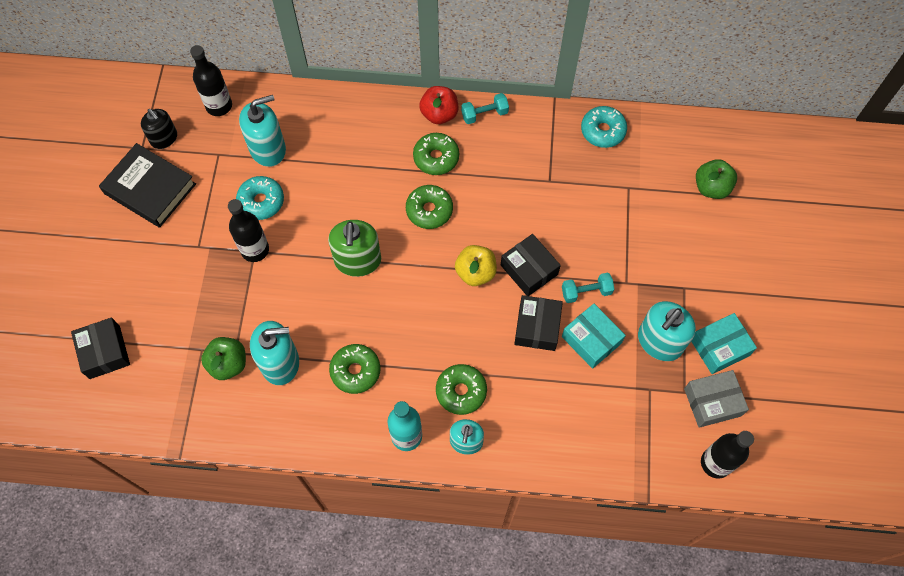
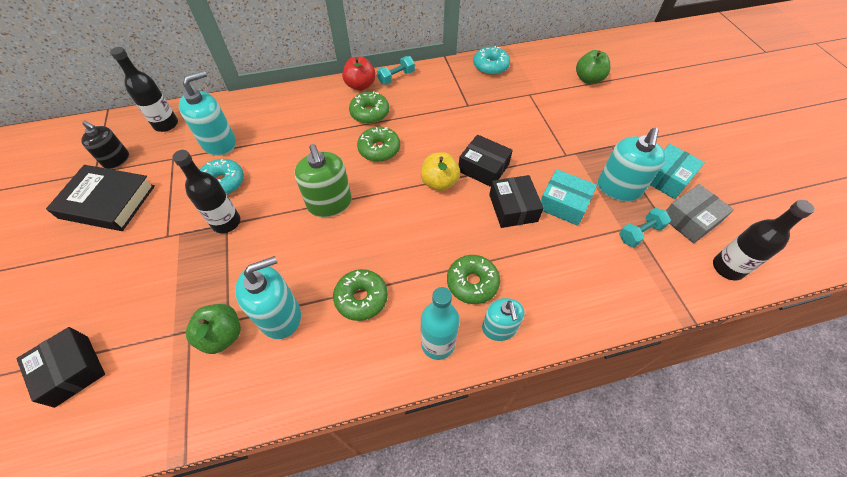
camera: 20 degrees left, 10 degrees down
(586, 292) = (538, 170): turquoise dumbbell -> turquoise dumbbell (639, 233)

